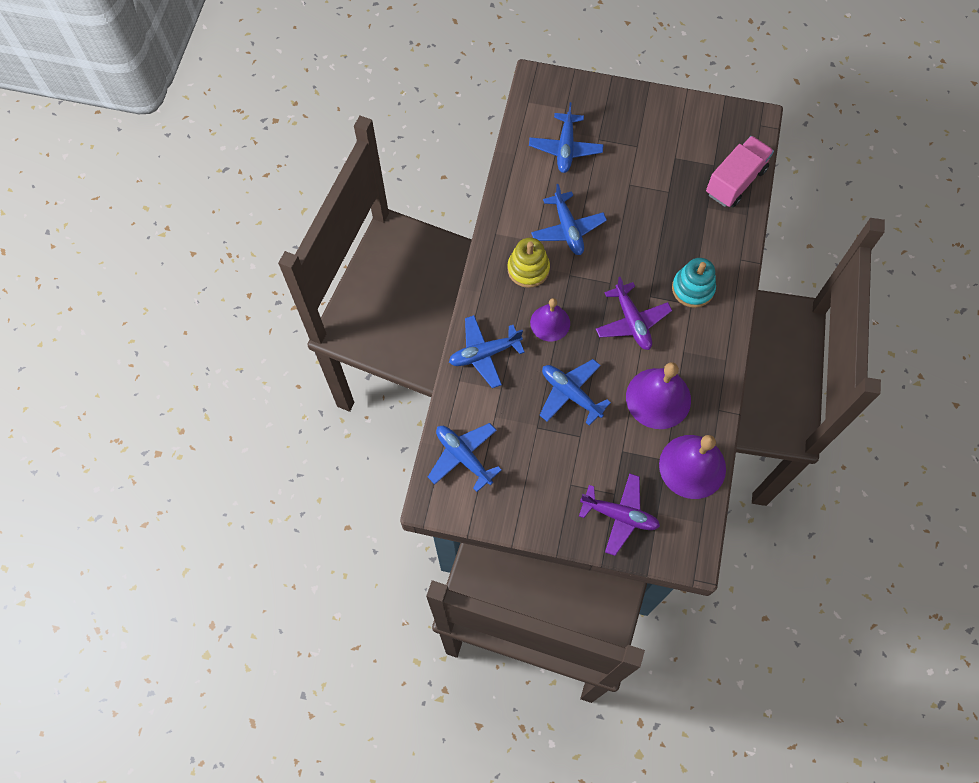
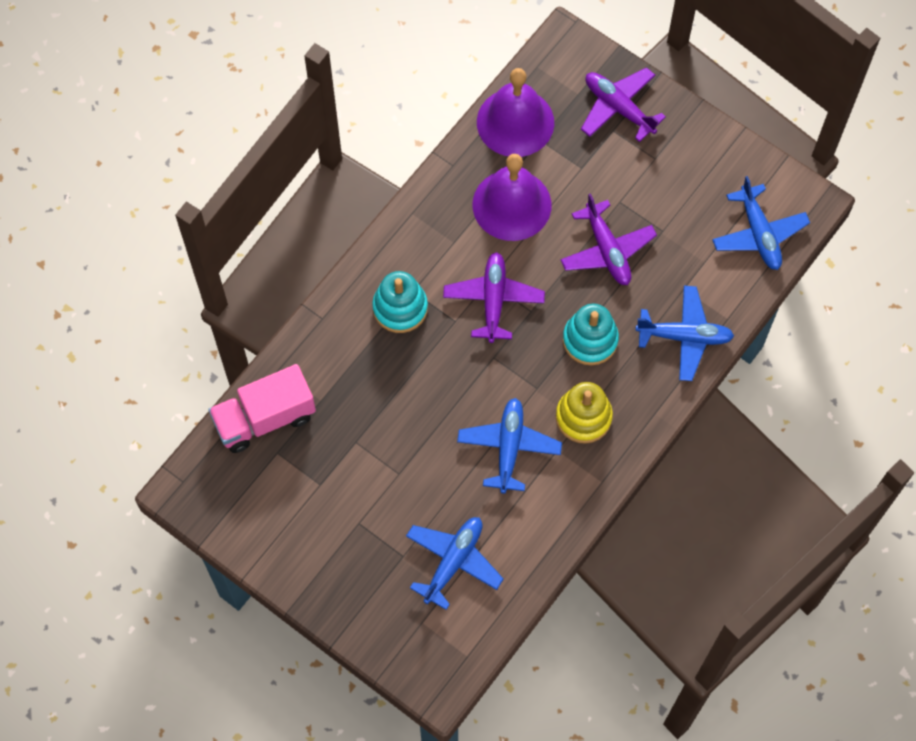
camera: 155 degrees left, 0 degrees up
(550, 323) = (590, 340): purple bell -> turquoise stacking toy
(570, 394) = (607, 250): blue plane -> purple plane

